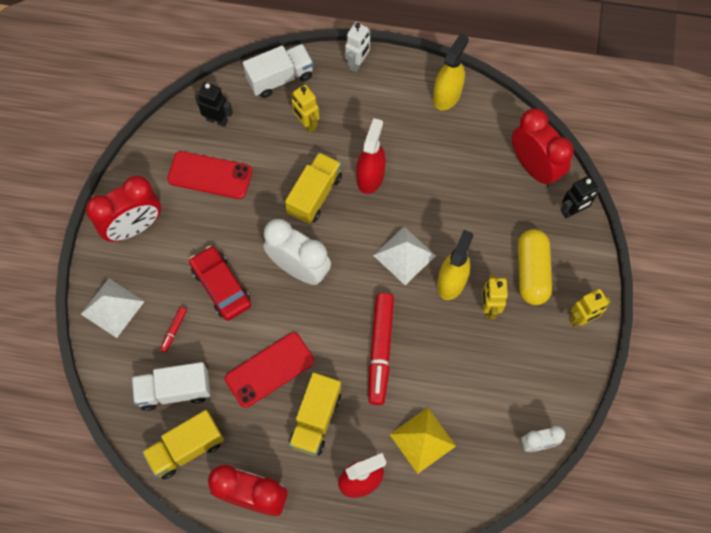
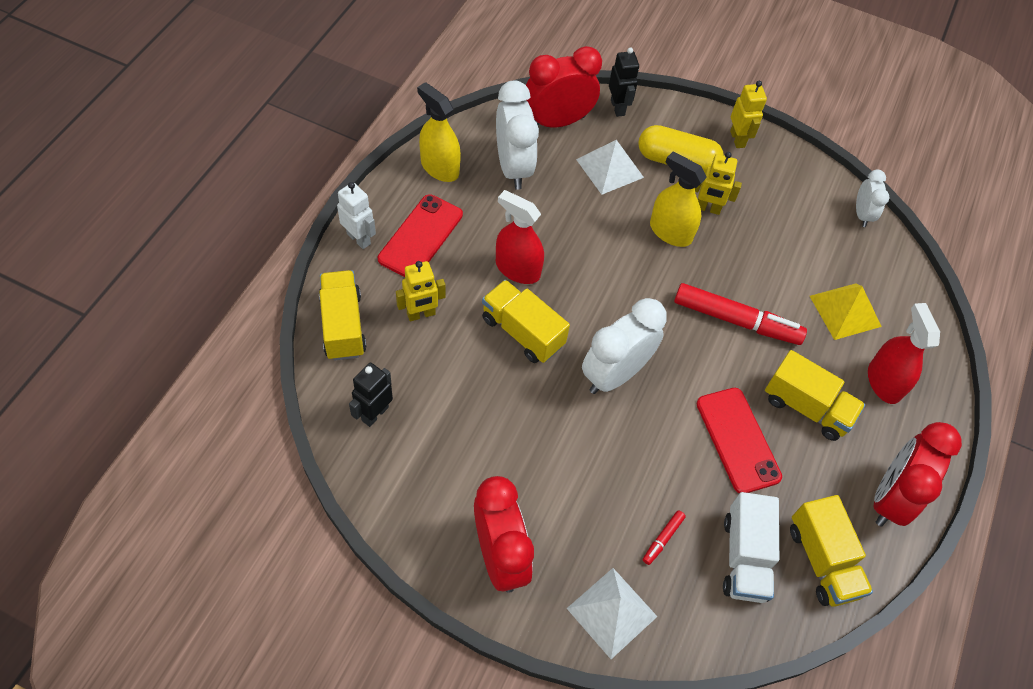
camera: 80 degrees left, 10 degrees down
(174, 330) = (663, 539): red marker -> red marker turned 90 degrees clockwise
(210, 175) = (454, 442): red phone -> red phone (420, 237)
(221, 286) = (616, 467): red car -> none
(280, 78) = (343, 325): white truck -> yellow truck
(404, 255) = (627, 265): white pyramid -> white pyramid (609, 168)
(469, 147) = (513, 167): none -> white clock

